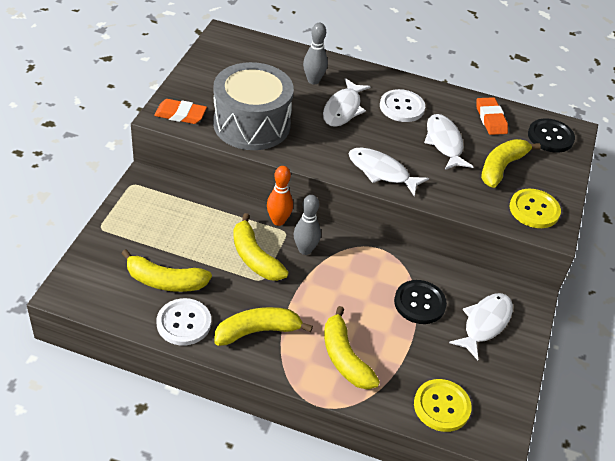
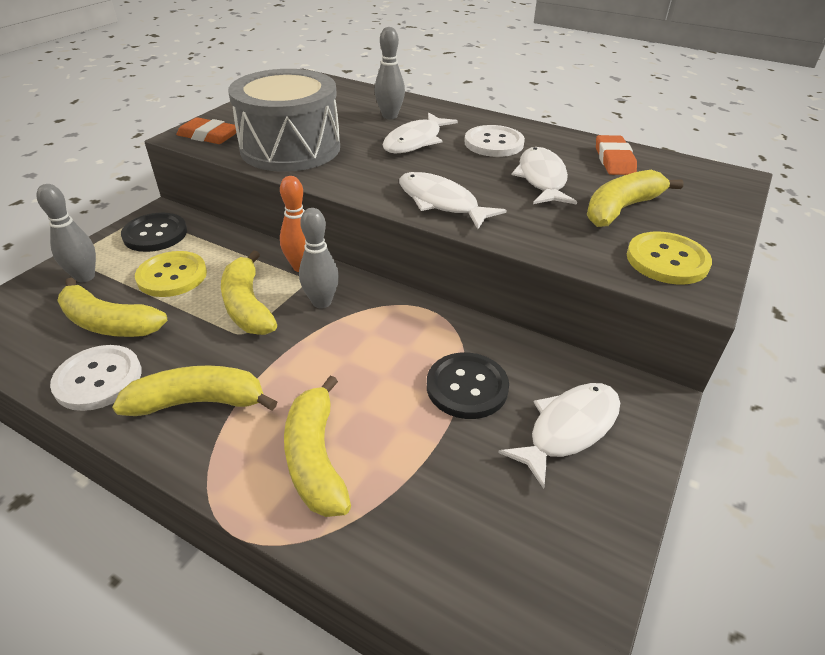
camera: 15 degrees right, 5 degrees down
(122, 244) = (85, 277): none -> grey bowling pin
(442, 406) = (458, 567): yellow button -> yellow button (172, 276)
(550, 137) = (699, 181): black button -> black button (155, 234)

